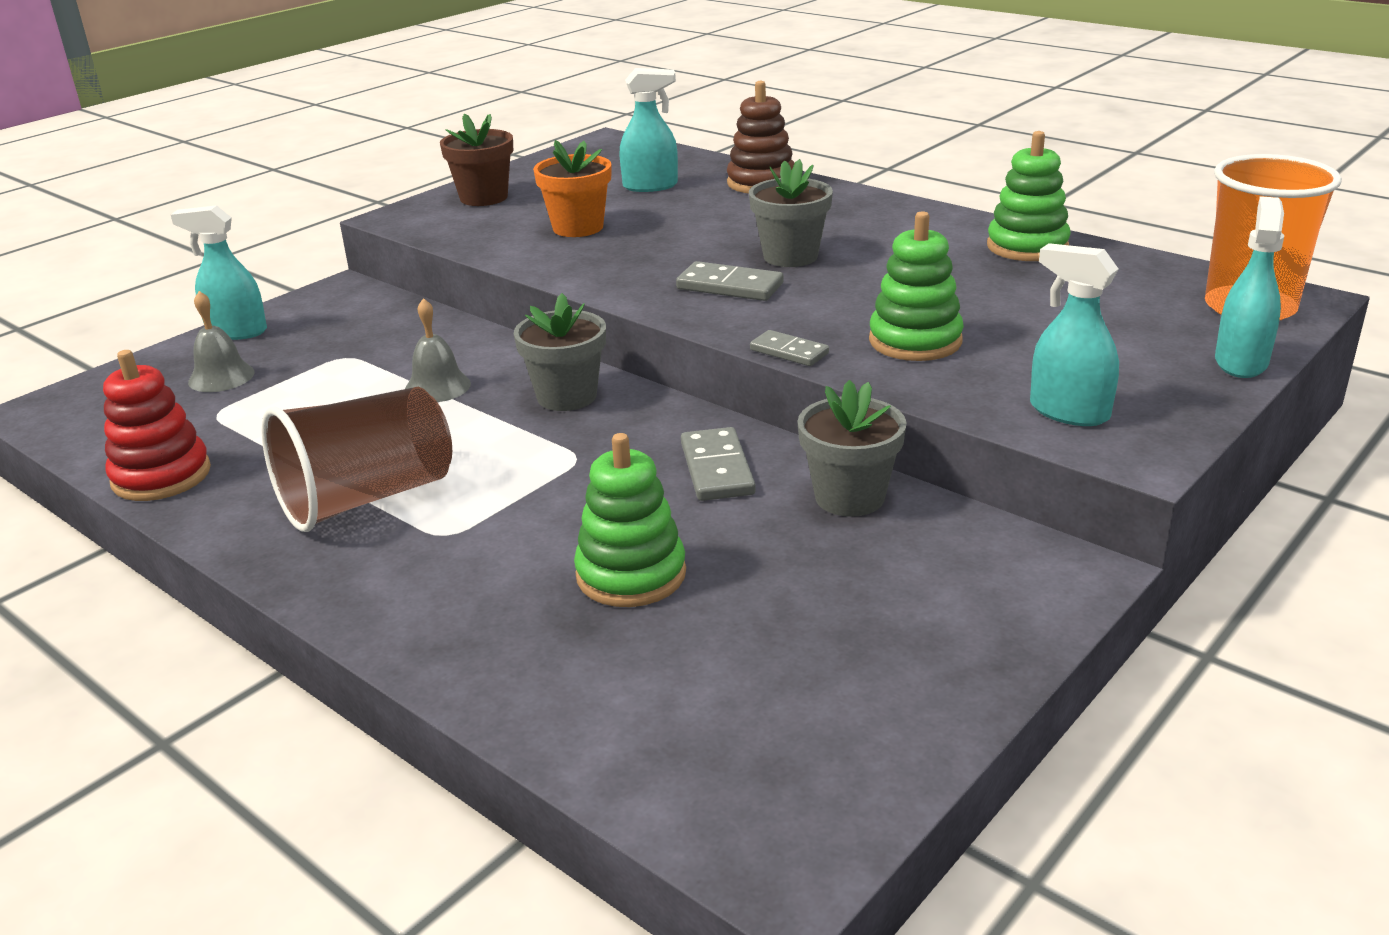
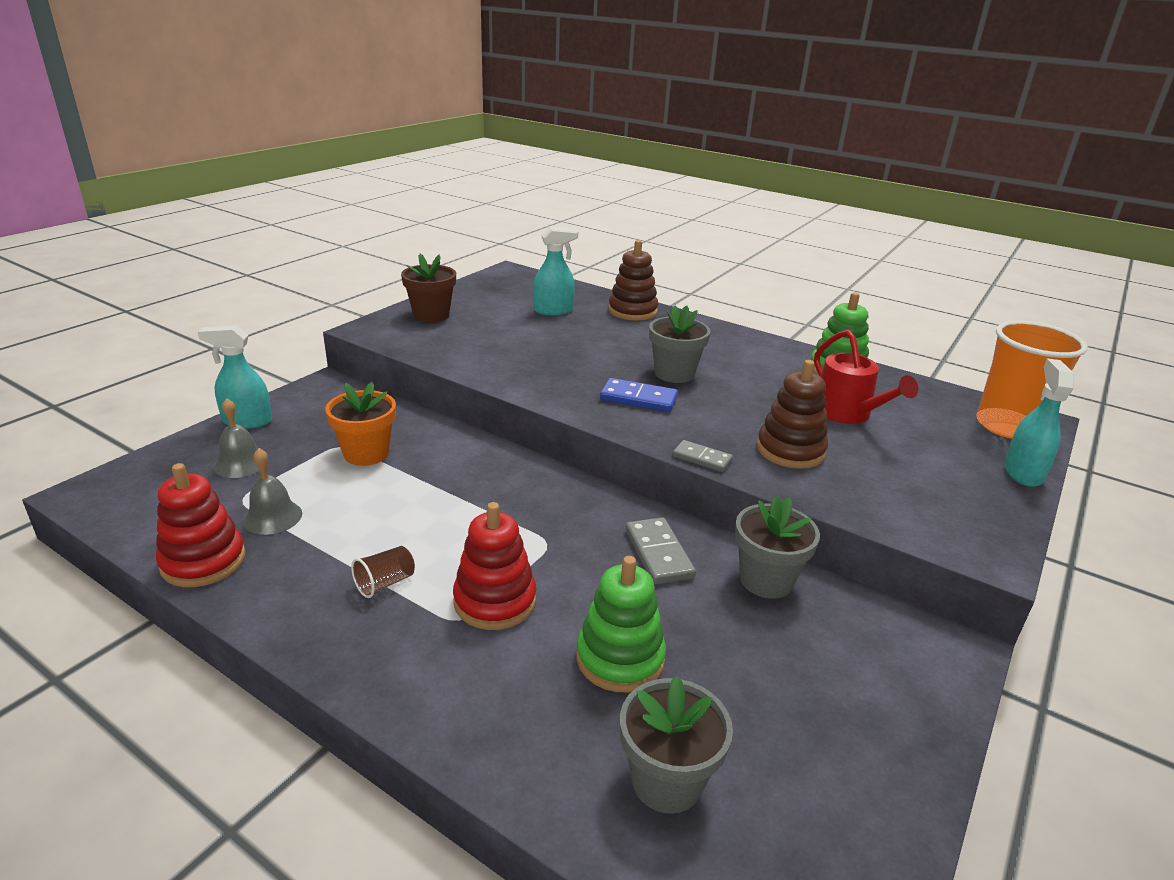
camera: 10 degrees left, 0 degrees up
(367, 498) = (385, 583): brown cup -> brown cup, size x0.41
(437, 387) = (421, 475): grey bell -> grey bell (272, 517)
(494, 517) = (495, 601): none -> red stacking toy
(567, 396) = (525, 485): grey flower pot -> grey flower pot (666, 781)
(578, 227) = (509, 344): orange flower pot -> orange flower pot (366, 453)
(730, 286) = (638, 398): grey domino -> blue domino
(915, 341) = (790, 450): green stacking toy -> brown stacking toy
(1016, 297) = (846, 413): none -> red watering can
(1068, 412) = (924, 516): turquoise spray bottle -> none

